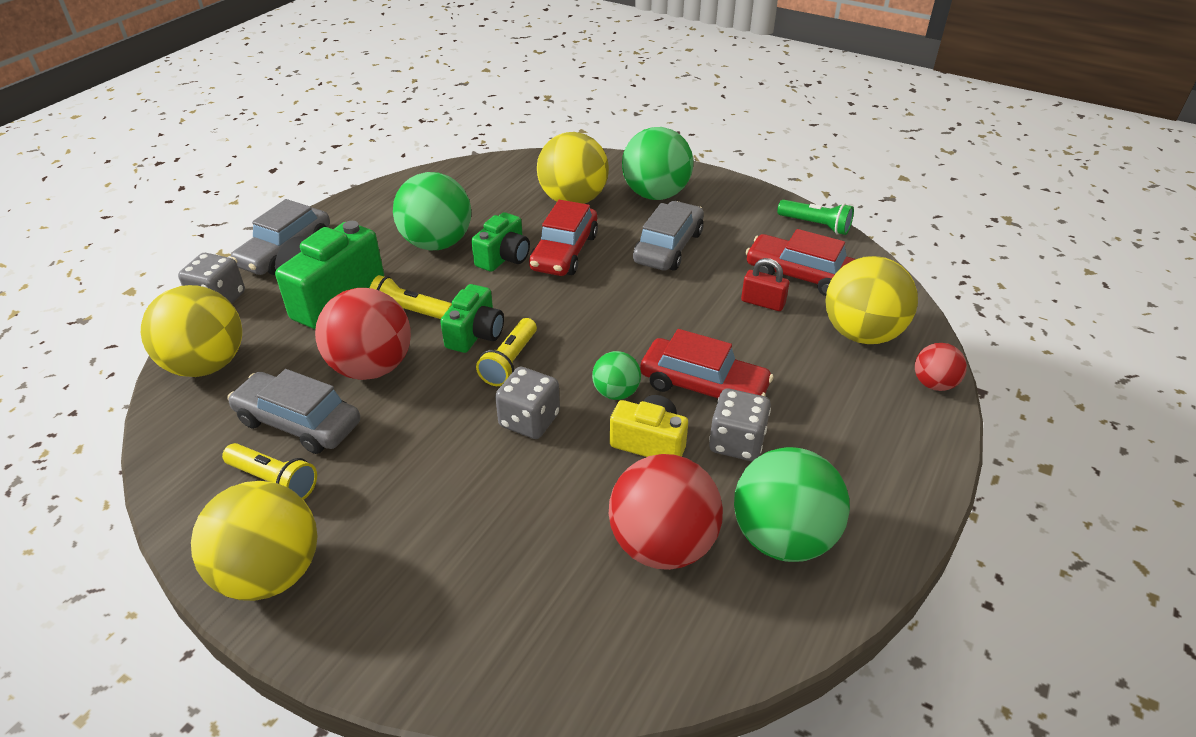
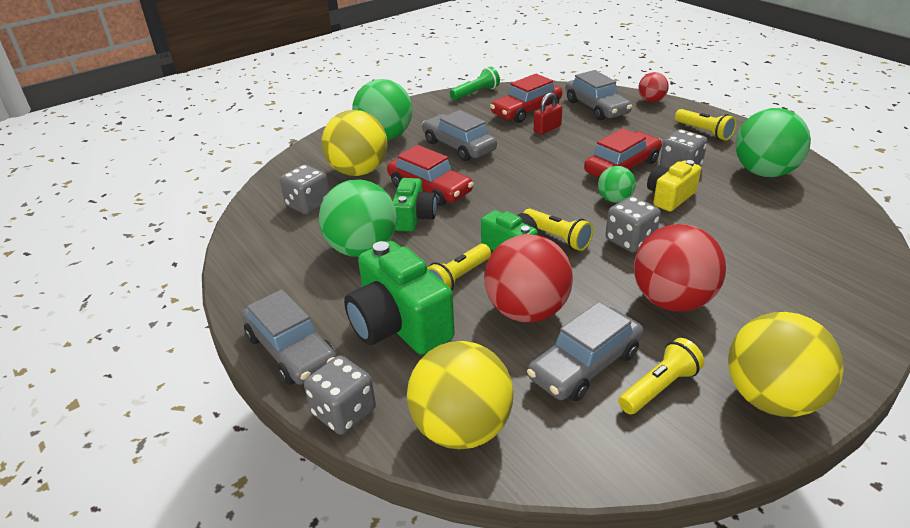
camera: 65 degrees left, 5 degrees down
(497, 192) = (308, 204): none -> grey dice
(504, 257) = (414, 218): green camera -> green camera turned 45 degrees clockwise
(662, 545) = (764, 211): red ball -> red ball (672, 300)
(861, 333) = (596, 107): yellow ball -> grey car
(870, 456) = (704, 132): none -> yellow flashlight

